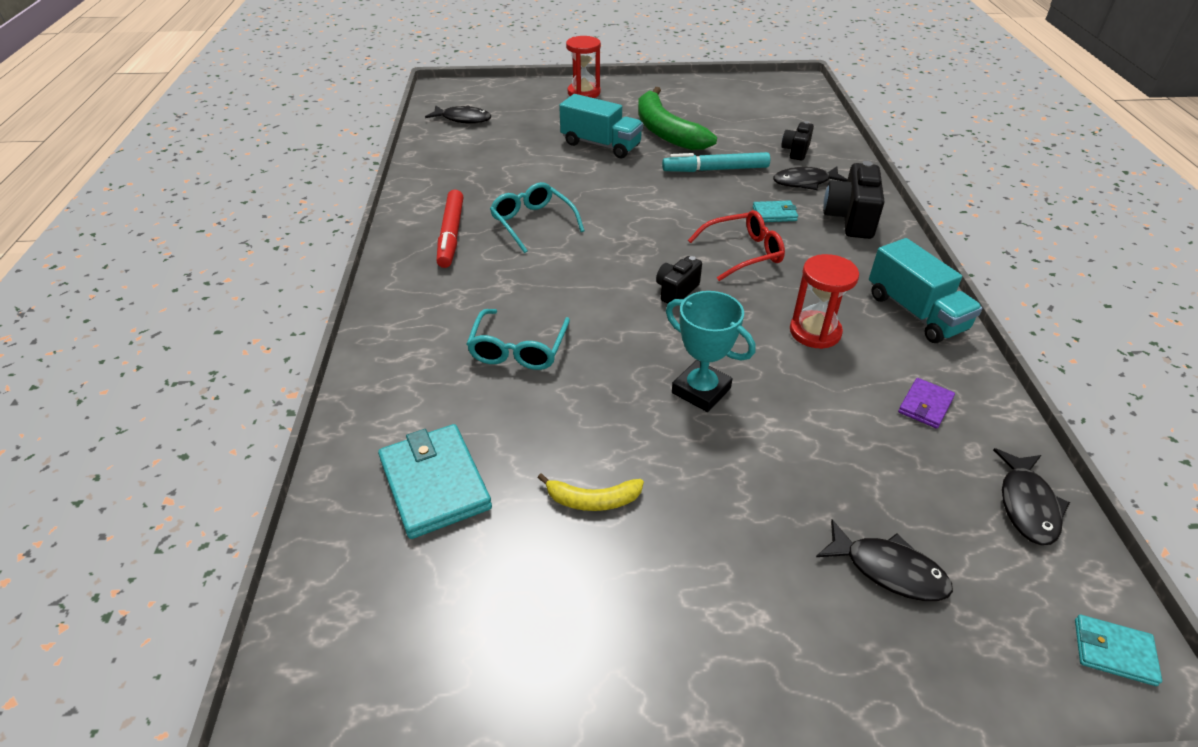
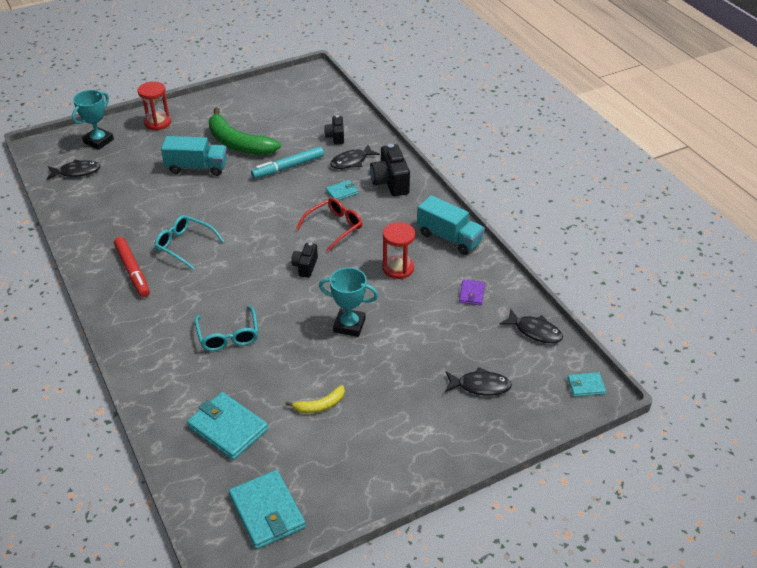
camera: 25 degrees left, 0 degrees up
(405, 656) = (267, 512): none -> turquoise wallet
(507, 96) = (98, 141): none -> turquoise trophy
(1027, 505) = (535, 331): black fish -> black fish turned 45 degrees counterclockwise

